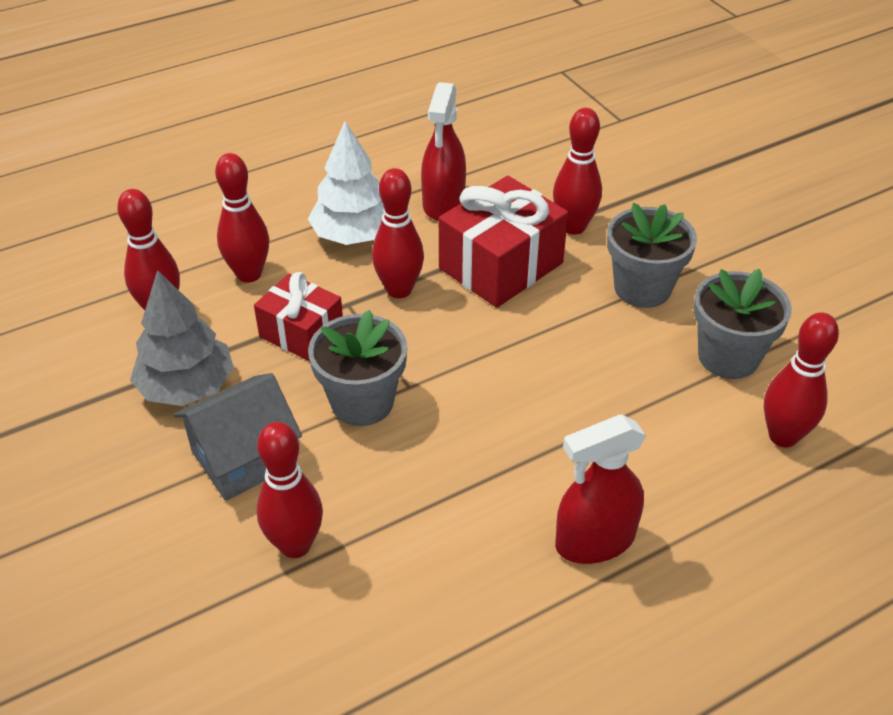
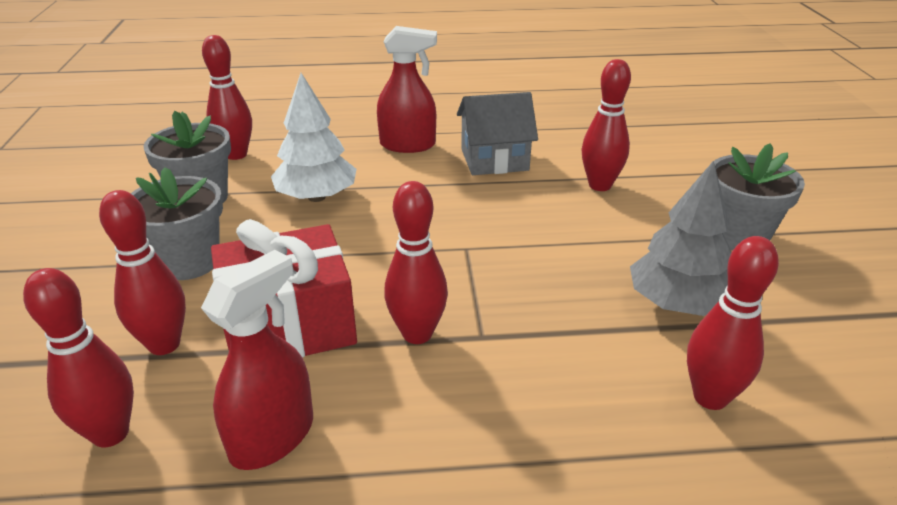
camera: 155 degrees left, 10 degrees down
(244, 458) = (628, 238): grey house -> grey house (494, 160)
(249, 274) = (588, 413): red bowling pin -> red bowling pin (110, 433)
(301, 333) = (545, 320): red gift -> none
(354, 235) = (426, 426): white tree -> white tree (317, 197)
(362, 402) = (513, 247): grey flower pot -> grey flower pot (738, 236)

